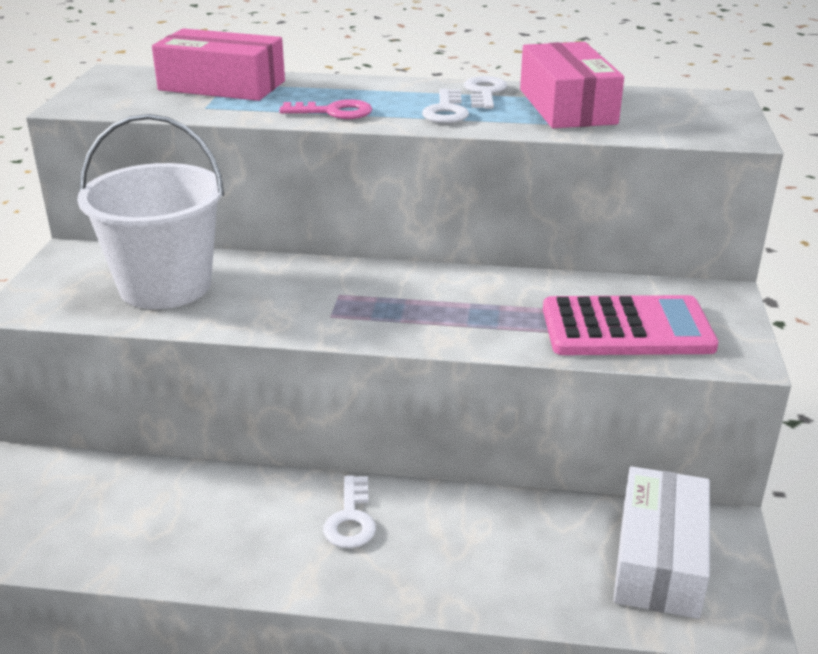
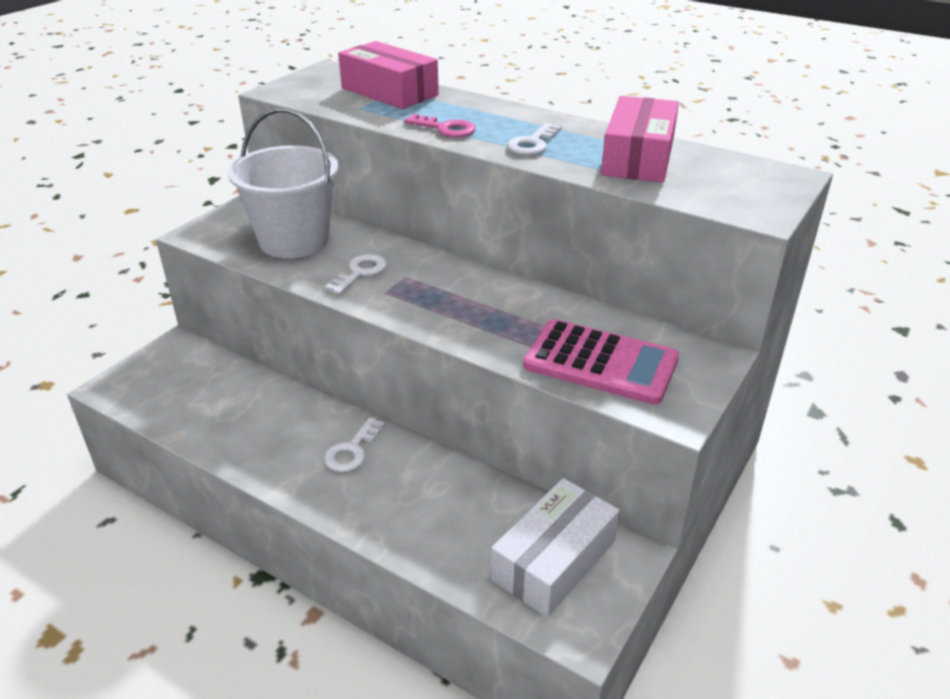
camera: 25 degrees right, 5 degrees up
(484, 92) = (582, 132): white key -> white key (360, 273)

